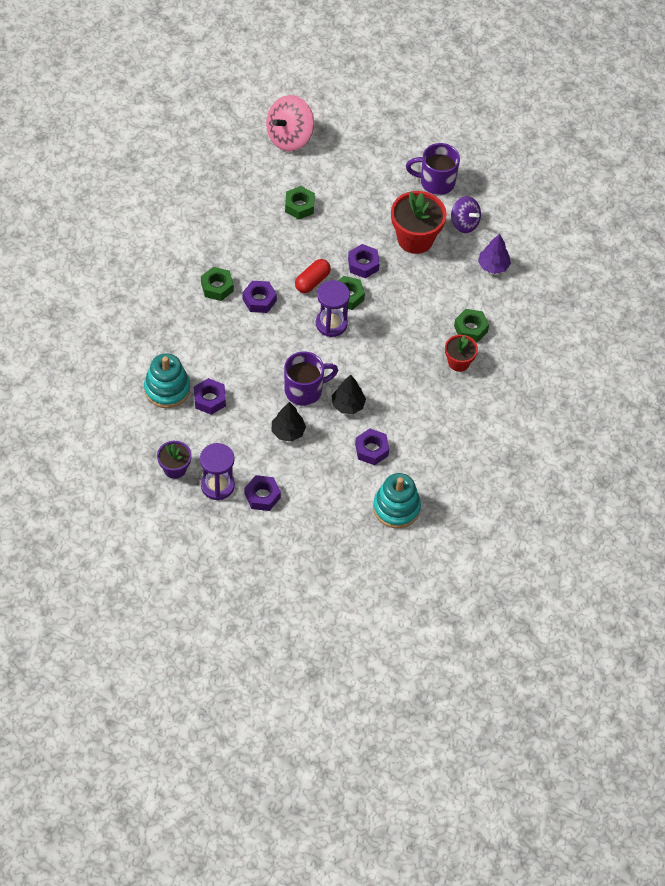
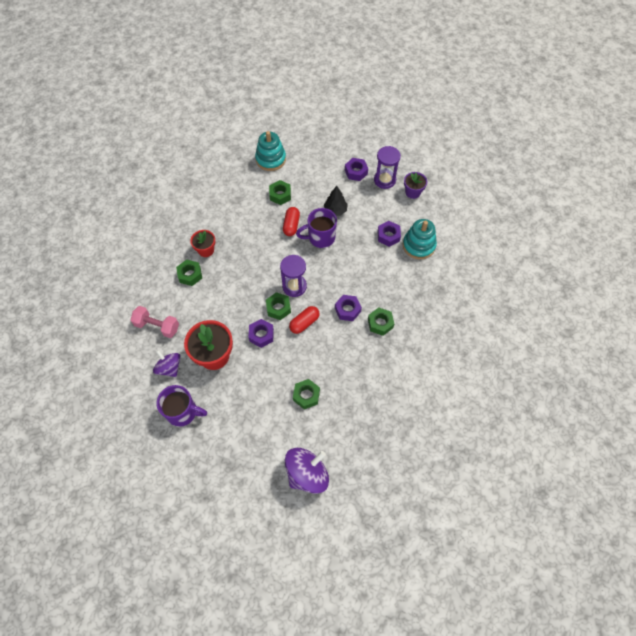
camera: 170 degrees left, 5 degrees up
(289, 137) = (307, 474): pink spinning top -> purple spinning top
(348, 405) = (291, 225): black tree -> red capsule
(371, 450) = (280, 195): purple nut -> green nut
(493, 266) = (157, 326): purple tree -> pink dumbbell

